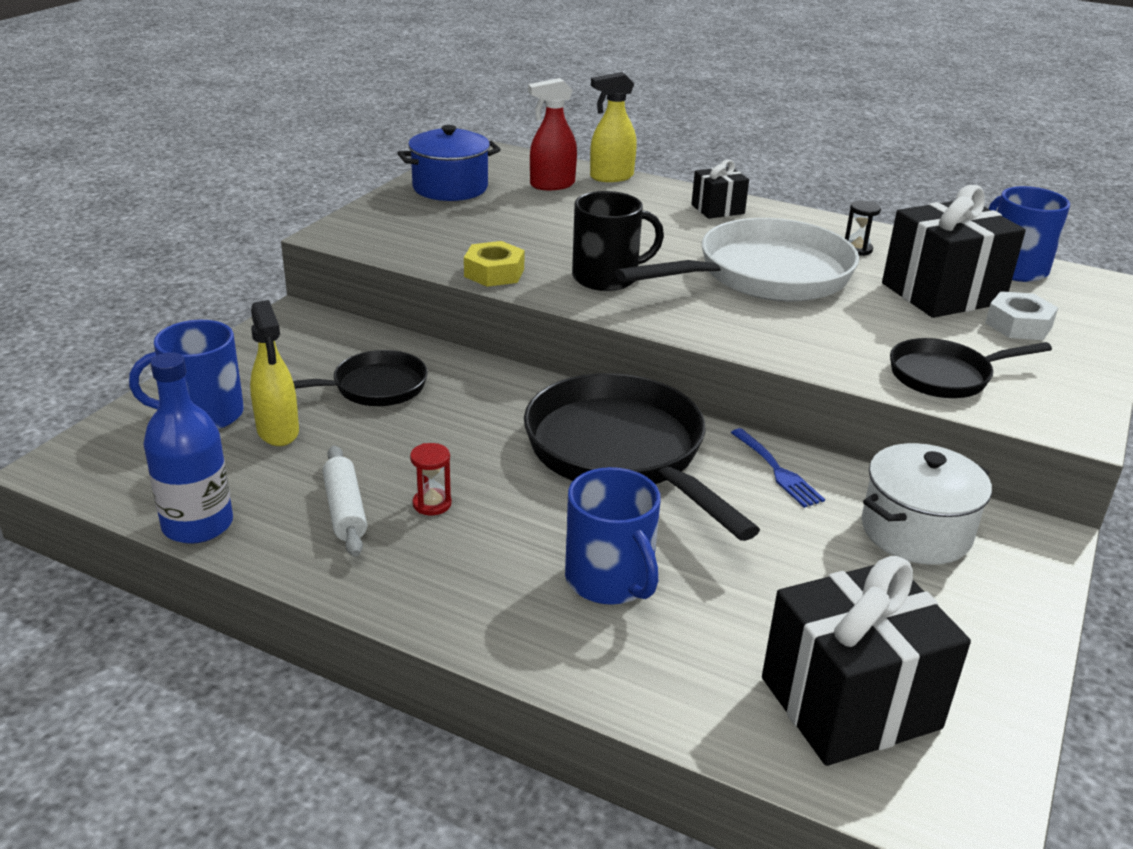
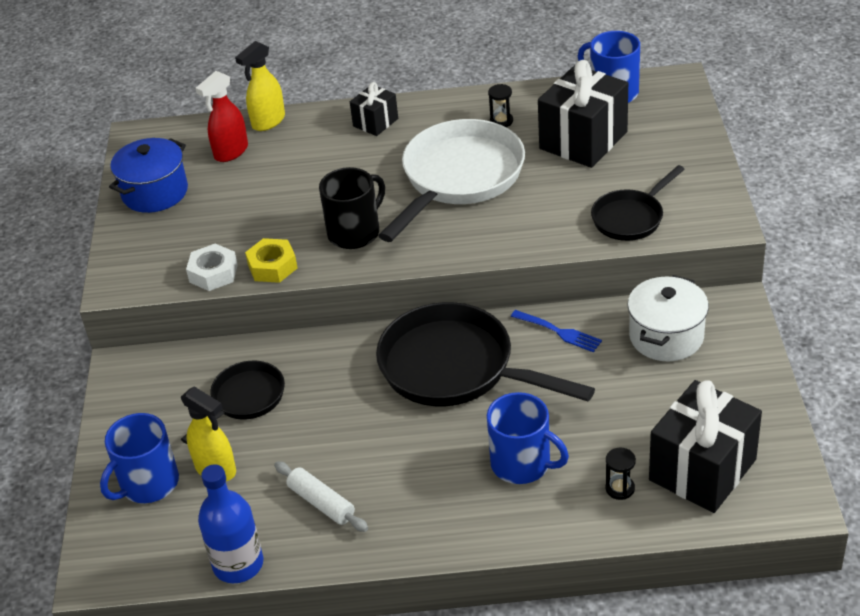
camera: 25 degrees left, 10 degrees up
(432, 504) = (371, 469): red hourglass -> none
(713, 668) = (620, 488): none -> black hourglass
(1018, 325) = (646, 149): white nut -> white nut (213, 273)

